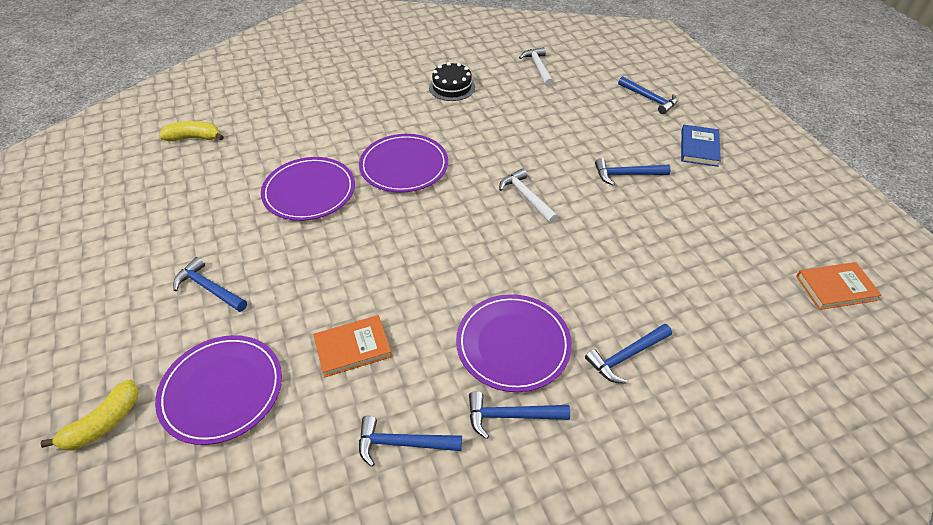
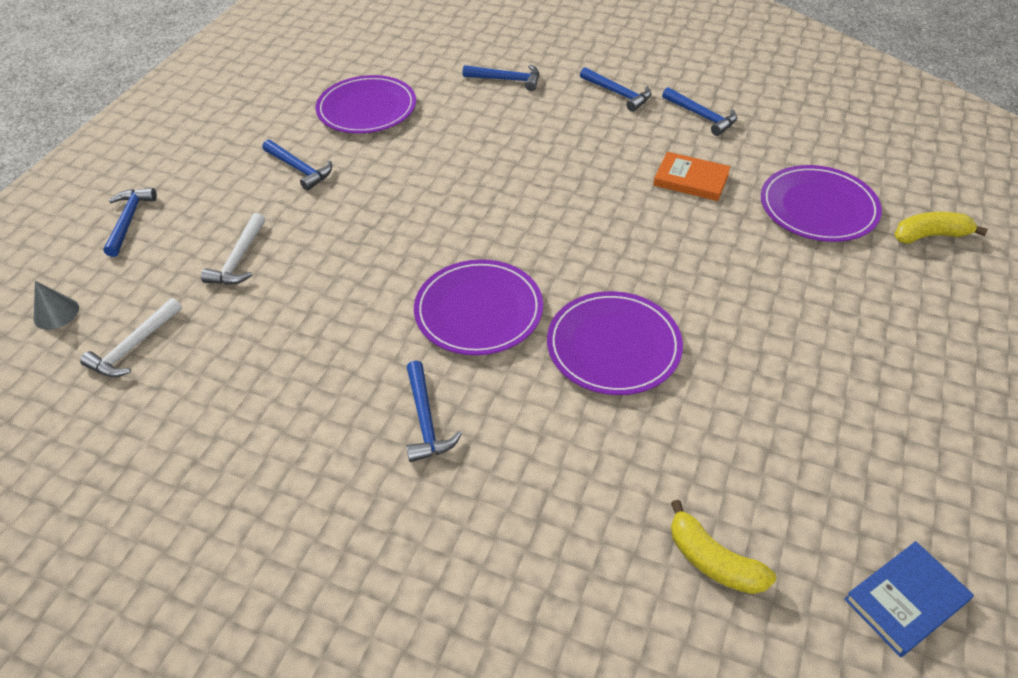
camera: 135 degrees left, 0 degrees up
(209, 288) = (793, 296): blue hammer -> blue hammer (426, 420)
(452, 87) = (275, 393): black cake -> none
(513, 344) = (570, 121): purple plate -> purple plate (367, 108)
(526, 197) = (411, 203): white hammer -> white hammer (239, 259)
(593, 58) = (56, 313): none -> grey cone
(699, 148) = (201, 152): blue book -> blue book (905, 600)
(835, 288) = (324, 39): orange book -> none

